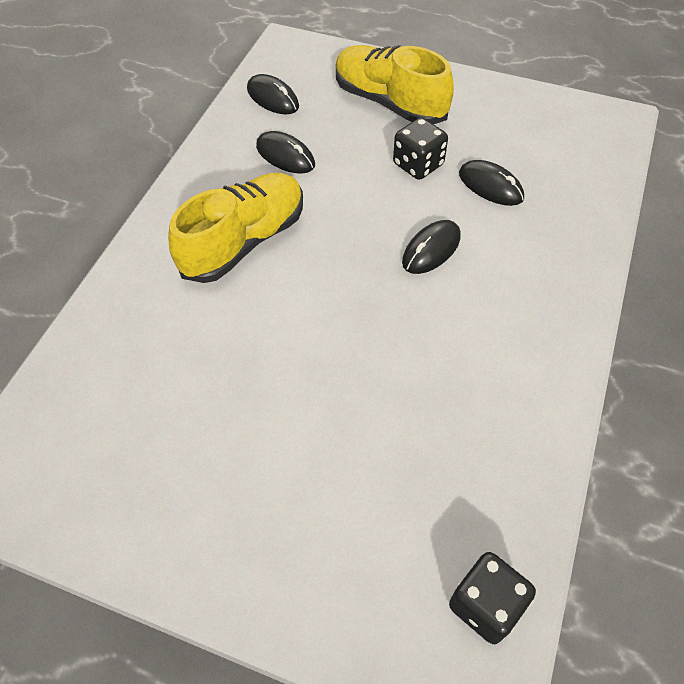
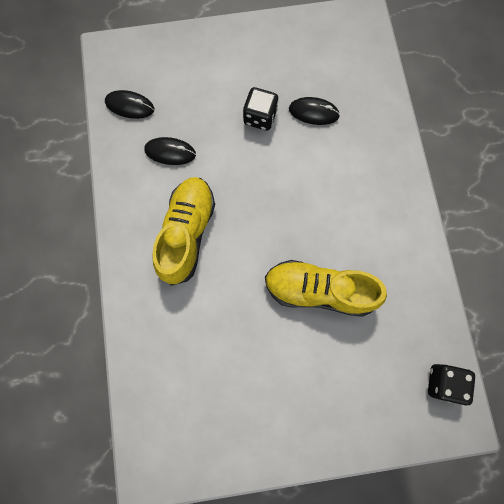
camera: 30 degrees left, 20 degrees up
(389, 102) = (212, 72): yellow shoe -> yellow shoe (319, 290)
(431, 249) = (303, 180): black mouse -> none

